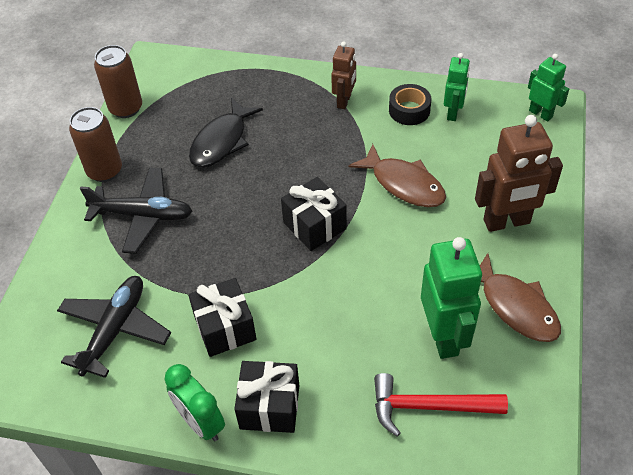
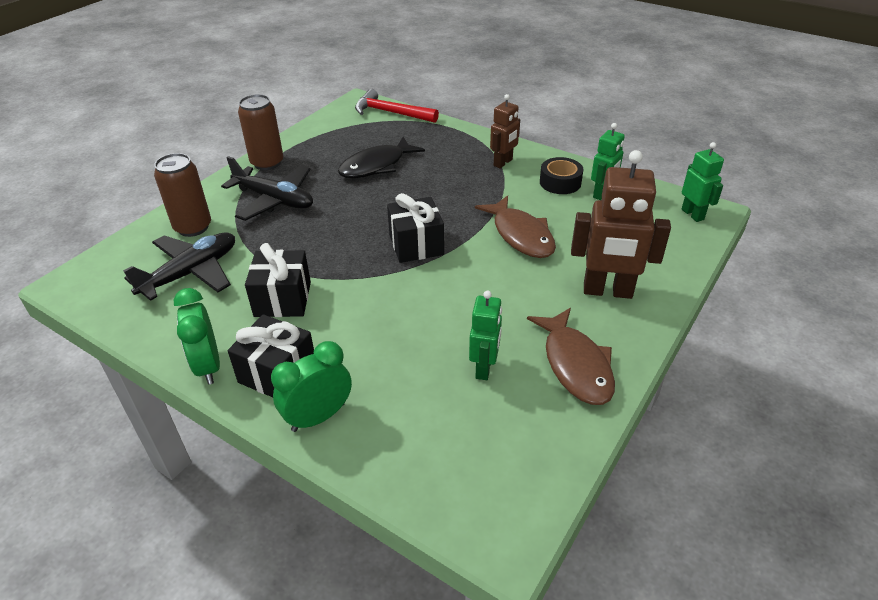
camera: 20 degrees right, 10 degrees down
(126, 108) = (314, 127): brown can -> brown can (193, 227)
(331, 435) = (318, 417): none -> green clock
(429, 407) = (431, 425): red hammer -> red hammer (391, 113)
(444, 336) = (484, 368): green robot -> green robot, size x0.58

